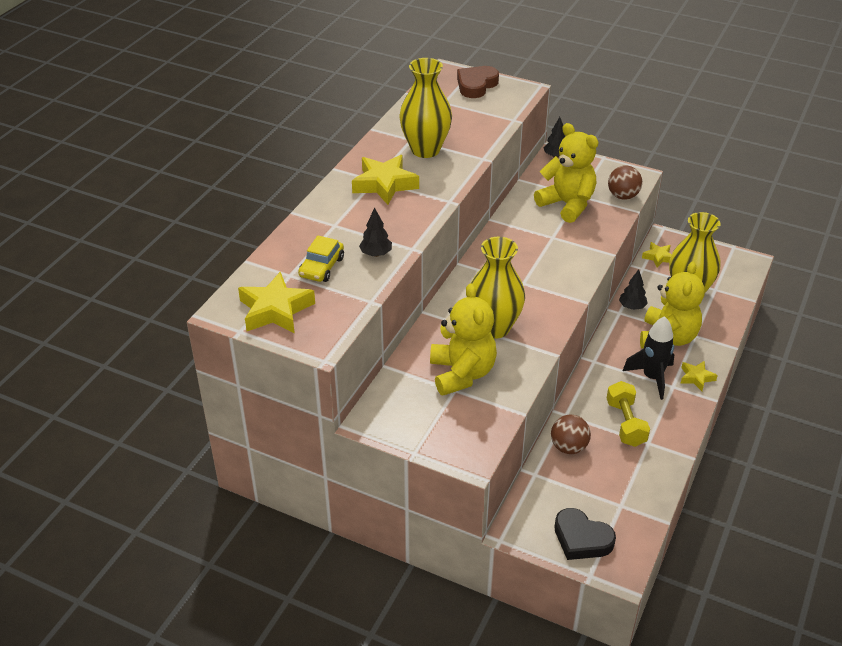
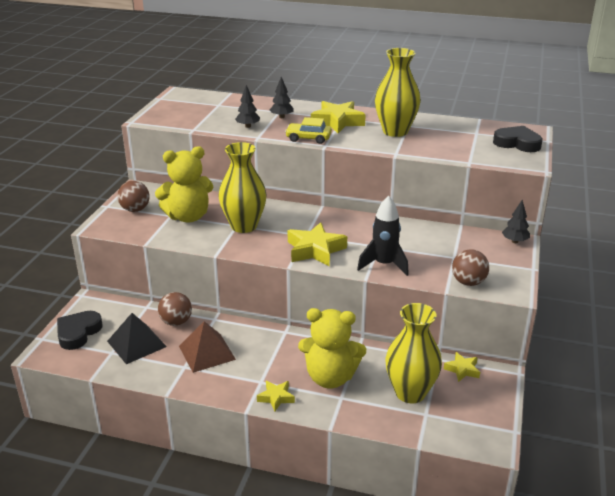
camera: 80 degrees right, 10 degrees down
(275, 310) = (181, 105): yellow star -> yellow star (315, 250)
(321, 267) = (228, 112): yellow car -> yellow car (308, 138)
(432, 423) = (135, 209): none -> brown ball
(476, 85) = (517, 143): brown heart -> black heart
(567, 204) = (434, 251): yellow teddy bear -> none
(607, 483) = (136, 344): none -> black pyramid
(625, 423) = (207, 352): yellow dumbbell -> brown pyramid
(632, 307) = (371, 353): black tree -> black tree (281, 117)
(652, 378) = (270, 367): black rocket -> black rocket (384, 265)

